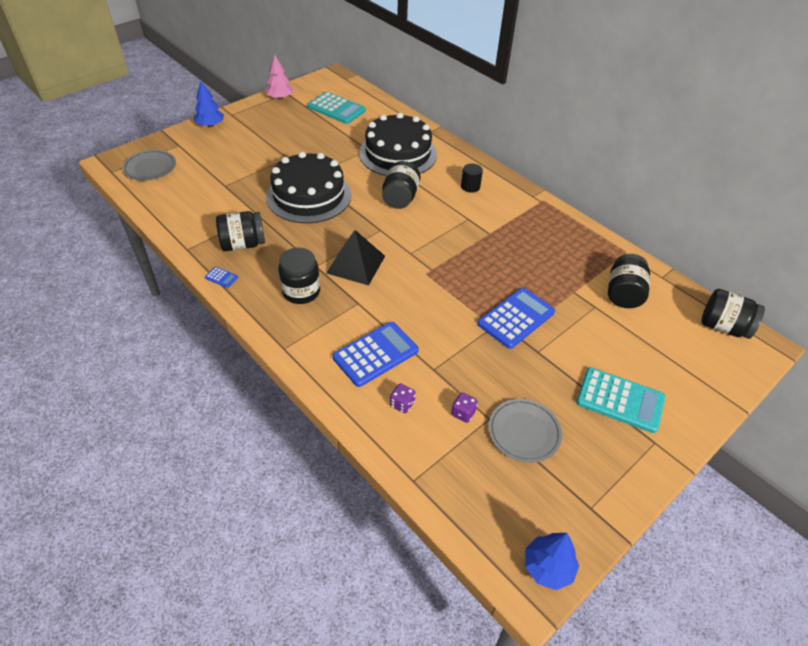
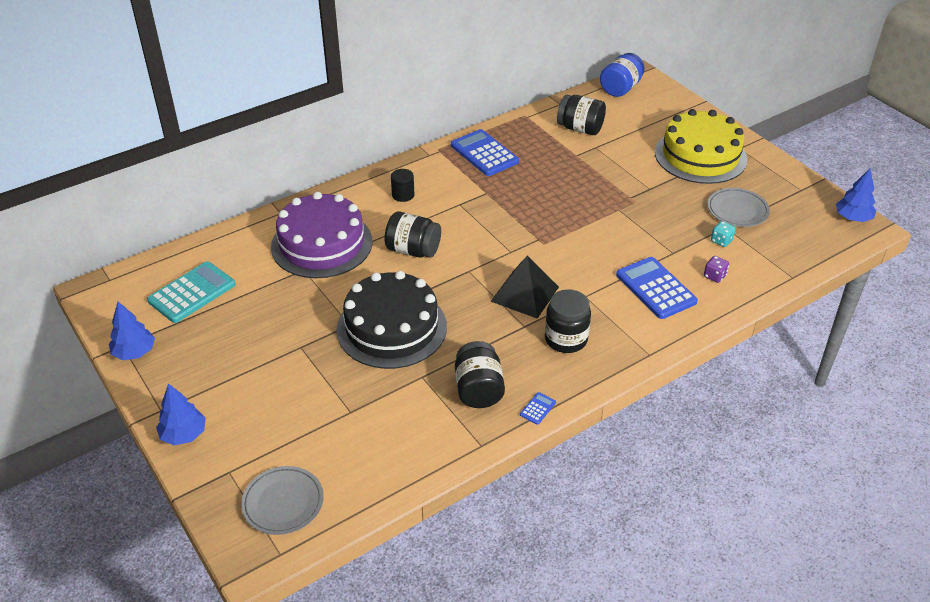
camera: 80 degrees left, 5 degrees down
(280, 98) = (134, 352): pink tree -> blue tree
(398, 154) = (322, 244): black cake -> purple cake
(463, 413) = (721, 241): purple dice -> turquoise dice
(516, 318) = (609, 194): blue calculator -> blue calculator (484, 153)
(620, 400) = (700, 156): turquoise calculator -> yellow cake
(723, 327) = (620, 88): black jar -> blue jar

